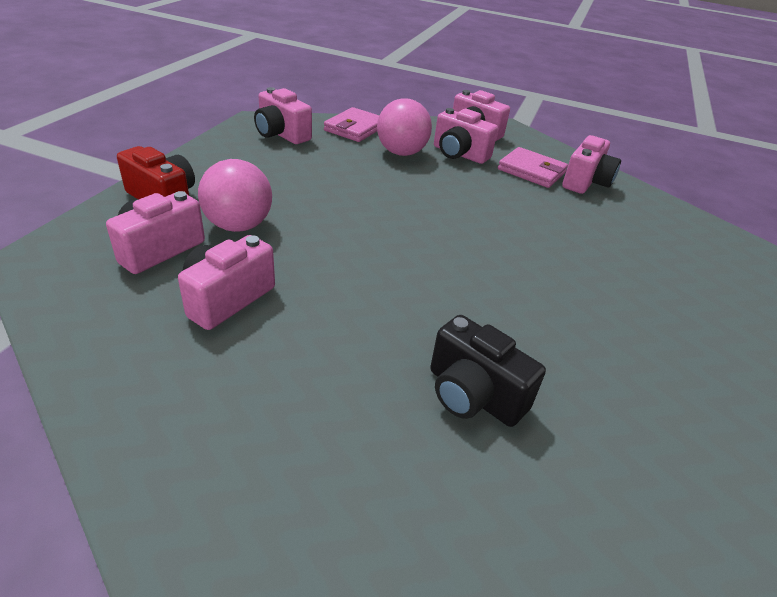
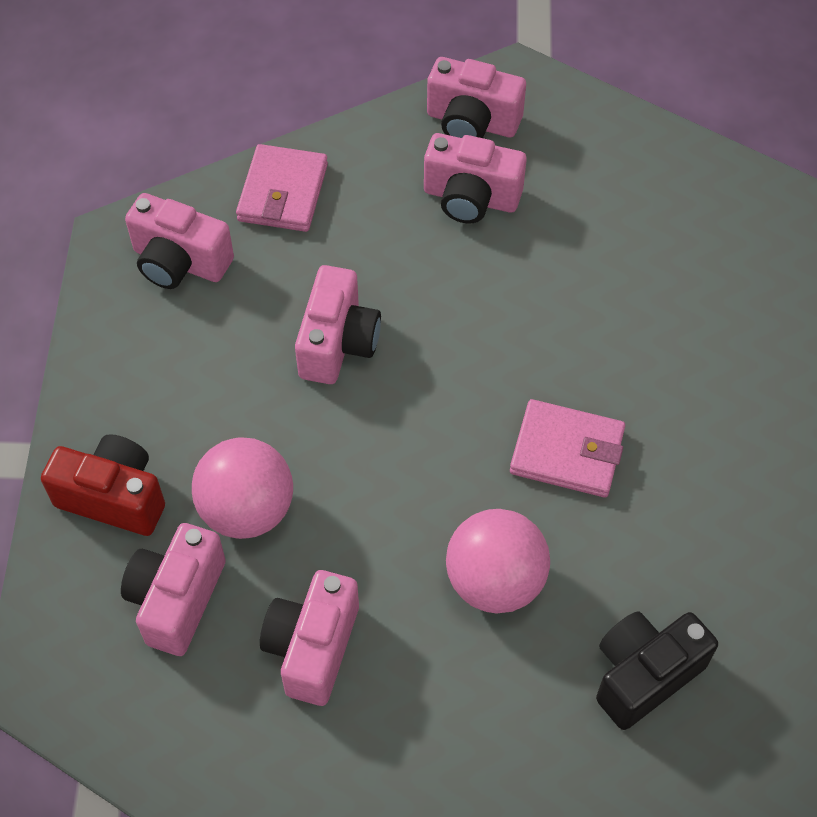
camera: 15 degrees left, 20 degrees up
(401, 153) = (383, 233): pink ball -> pink ball (495, 581)
(473, 395) = (644, 675): black camera -> black camera turned 120 degrees clockwise
(531, 171) = (591, 199): pink wallet -> pink wallet (567, 452)
(586, 182) = (677, 195): pink camera -> pink camera (338, 343)

